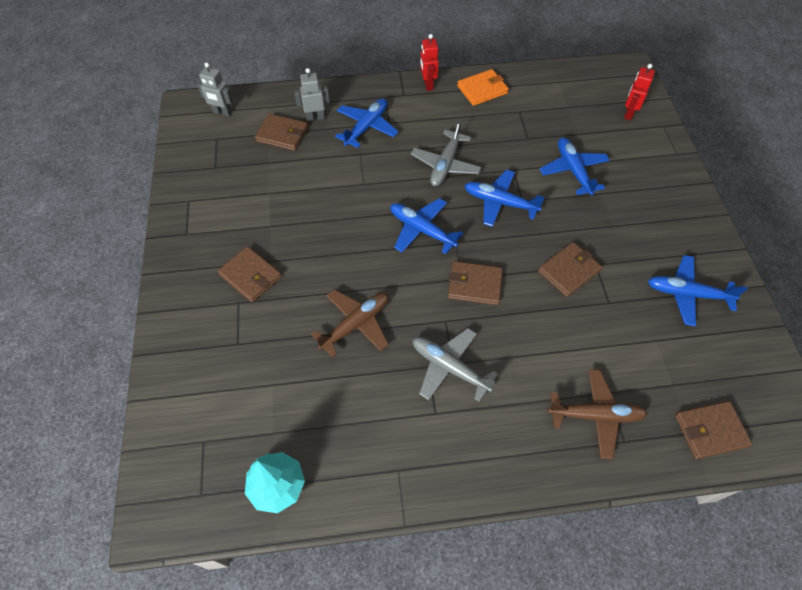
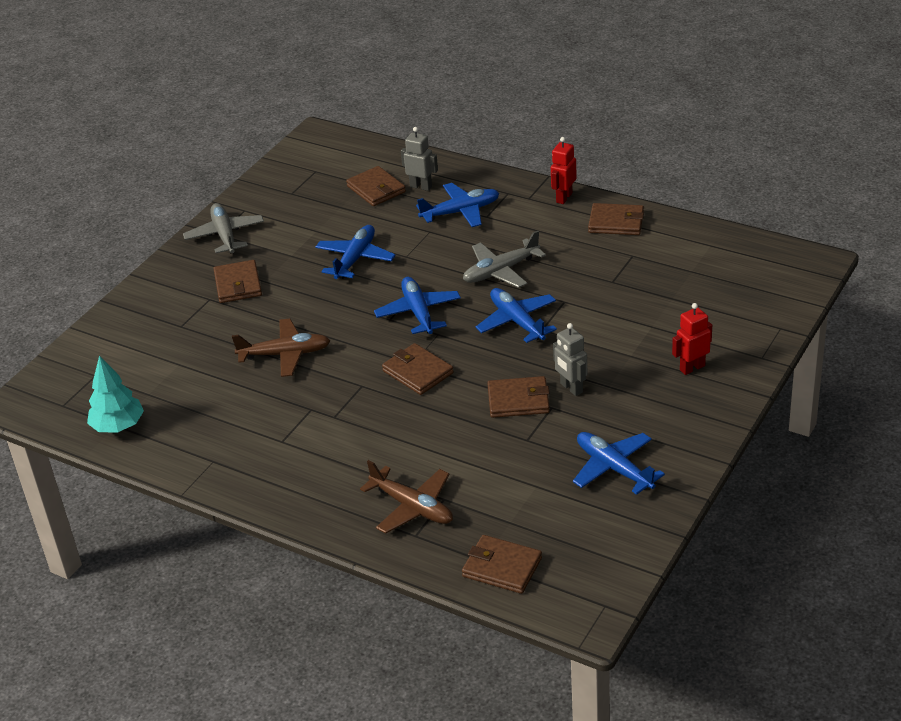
camera: 40 degrees right, 20 degrees down
(222, 112) = (342, 152): grey robot -> grey robot (571, 388)
(449, 367) = (327, 417): grey plane -> grey plane (225, 235)
(482, 89) = (616, 222): orange wallet -> brown wallet
(573, 170) = (625, 326): blue plane -> blue plane (355, 259)
(628, 113) = (754, 302): red robot -> red robot (692, 368)

